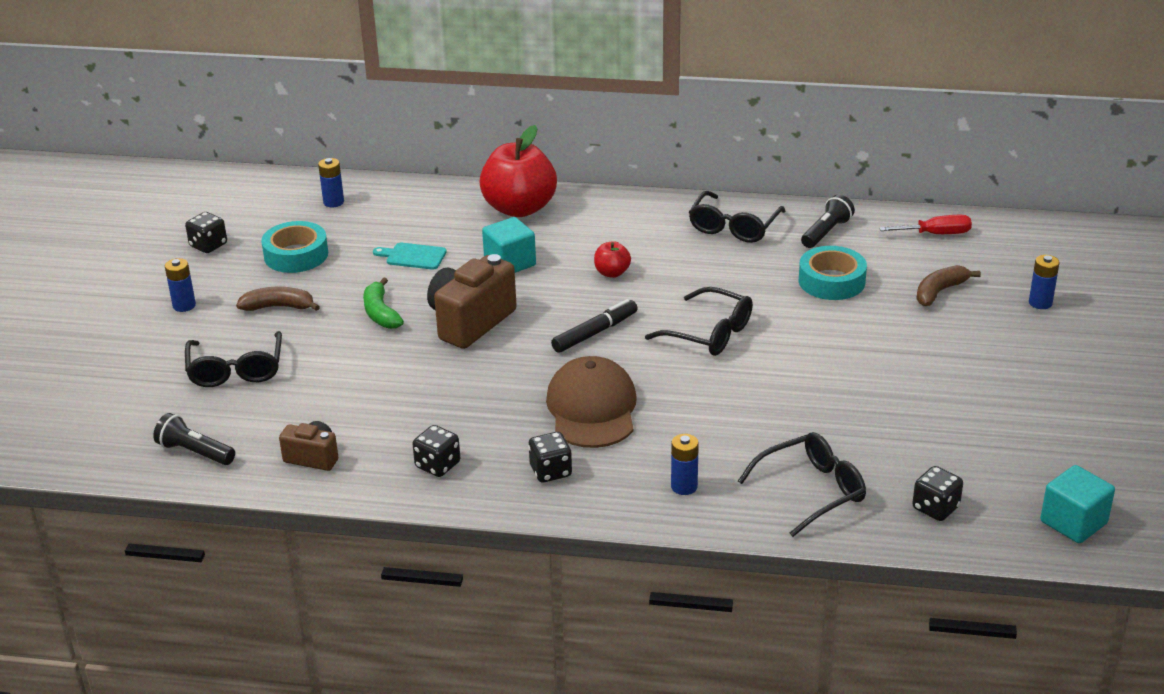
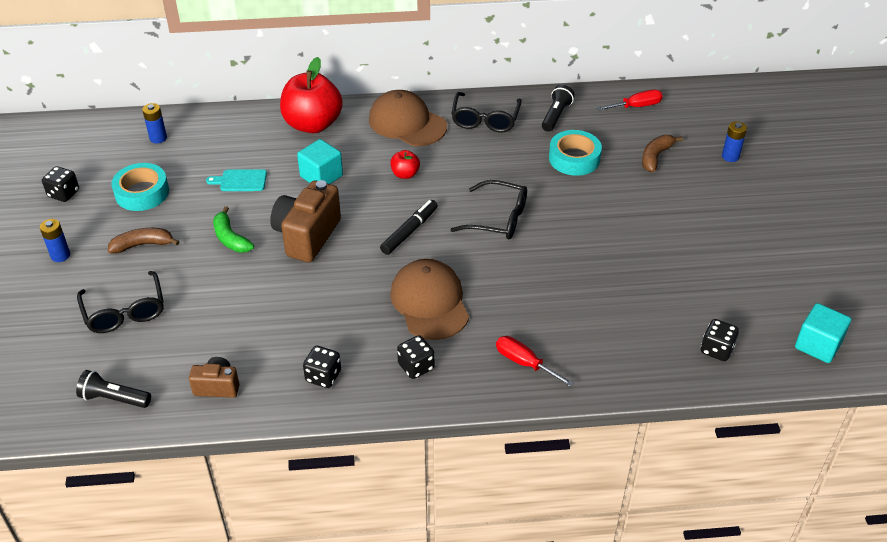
camera: 15 degrees left, 10 degrees up
(635, 220) = (407, 123): none -> brown cap
(684, 486) = (524, 363): blue battery -> red screwdriver
(811, 491) = (621, 350): black glasses -> none

